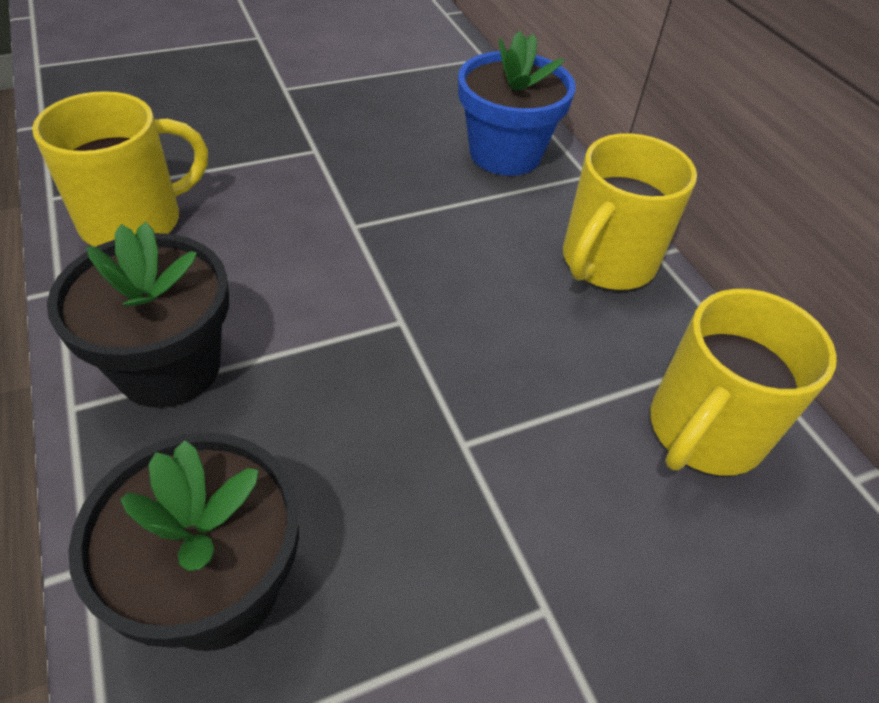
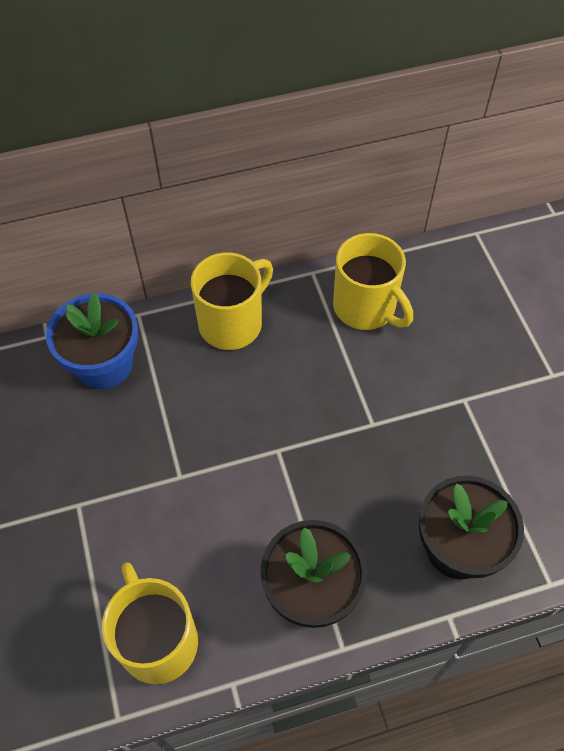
camera: 80 degrees left, 10 degrees up
(606, 262) = (232, 323): yellow mug -> yellow mug turned 90 degrees counterclockwise

